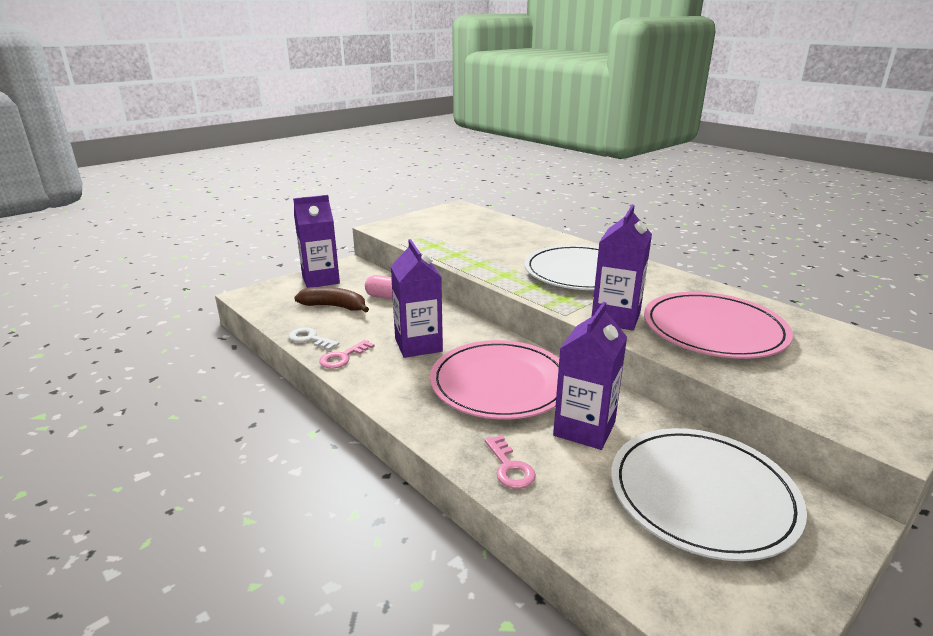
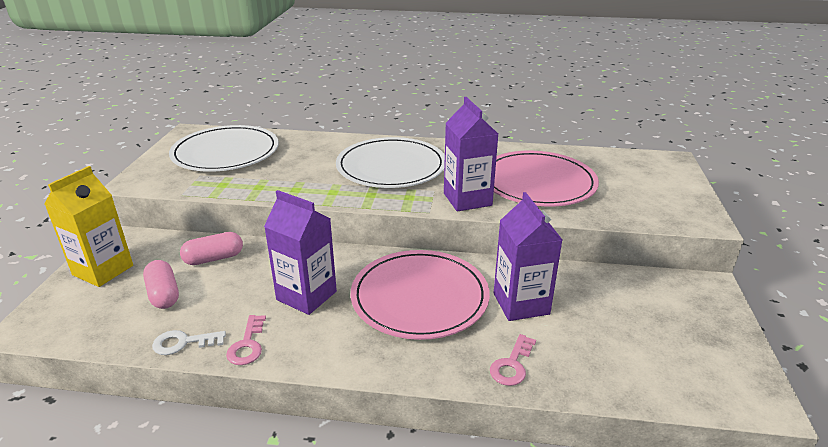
camera: 40 degrees left, 5 degrees up
(320, 280) = (103, 270): purple carton -> yellow carton
(334, 307) = (163, 294): brown banana -> pink capsule
(510, 467) = (512, 365): pink key -> pink key turned 90 degrees clockwise
(702, 495) = (636, 312): white plate -> white plate (226, 152)

